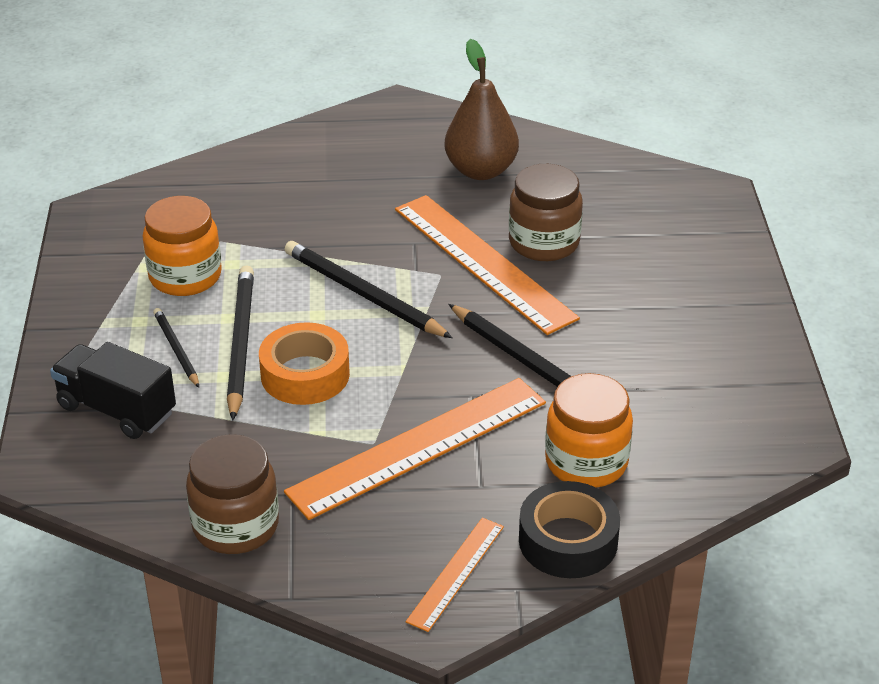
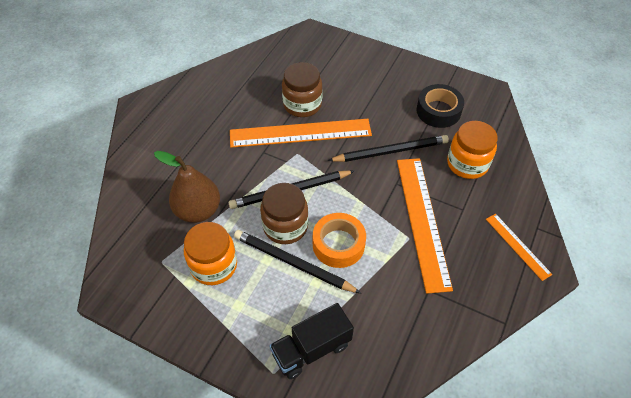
camera: 60 degrees left, 15 degrees up
(176, 349) = (277, 296): black pencil -> none
(236, 526) = (440, 326): brown jar -> brown jar (285, 226)
(481, 170) = (226, 100): brown pear -> brown pear (198, 210)
(568, 541) = (515, 194): black tape -> black tape (438, 111)

